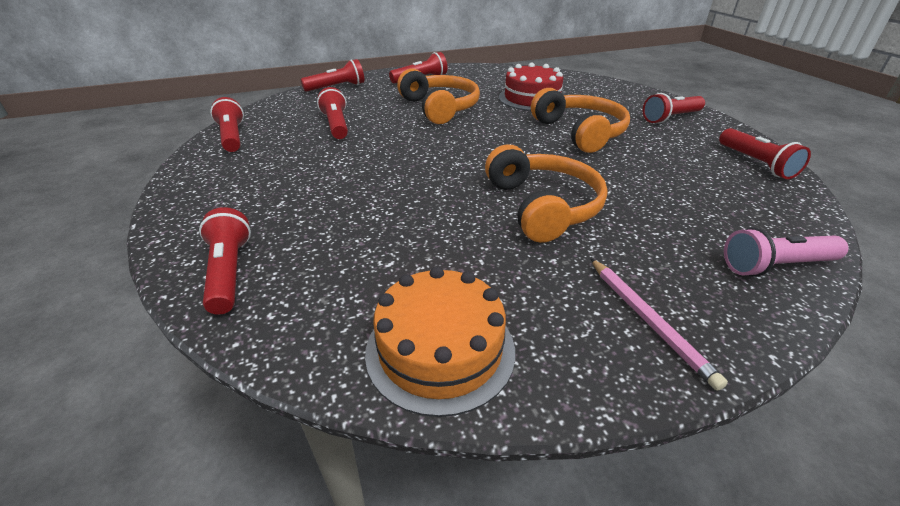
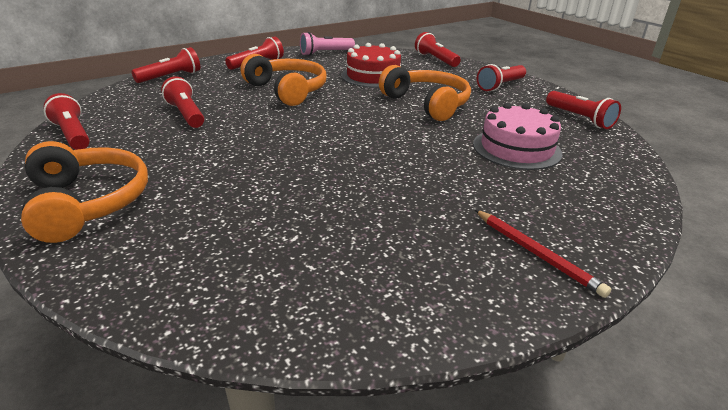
camera: 15 degrees left, 5 degrees down
(229, 272) = (130, 267): red flashlight -> red flashlight (436, 60)
(440, 349) = (371, 304): orange cake -> none
(543, 206) = (417, 171): orange headphones -> orange headphones (88, 203)
(648, 320) = (536, 253): pink pencil -> red pencil
(665, 192) = (516, 148): none -> pink cake
(776, 266) = (618, 198): pink flashlight -> pink flashlight (325, 53)

